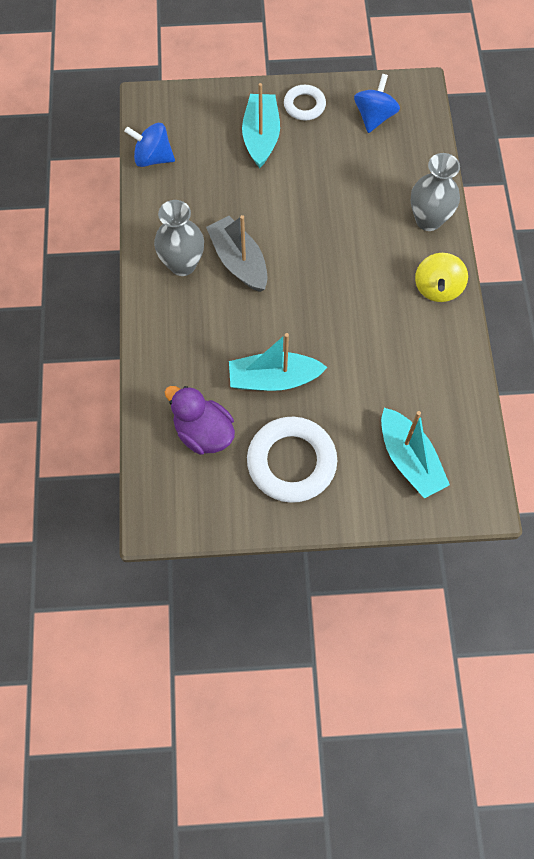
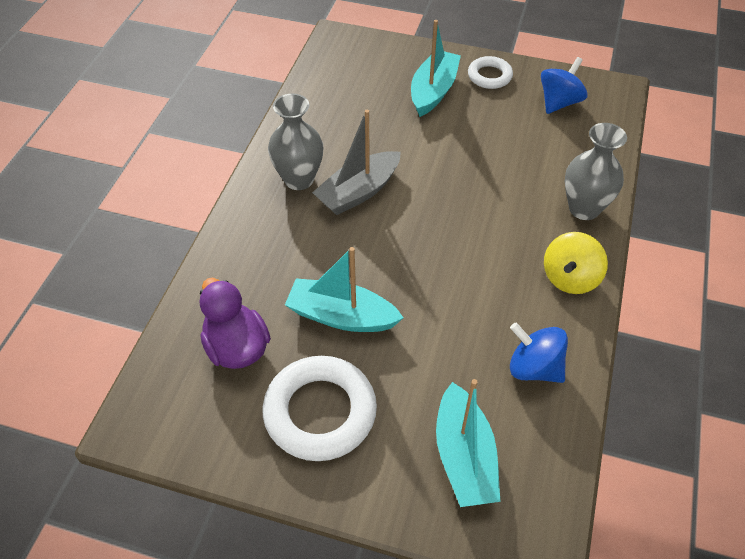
camera: 20 degrees right, 15 degrees down
(153, 158) = (317, 83): blue spinning top -> blue spinning top (534, 368)
(239, 261) = (358, 192): grey boat -> grey boat turned 120 degrees counterclockwise

